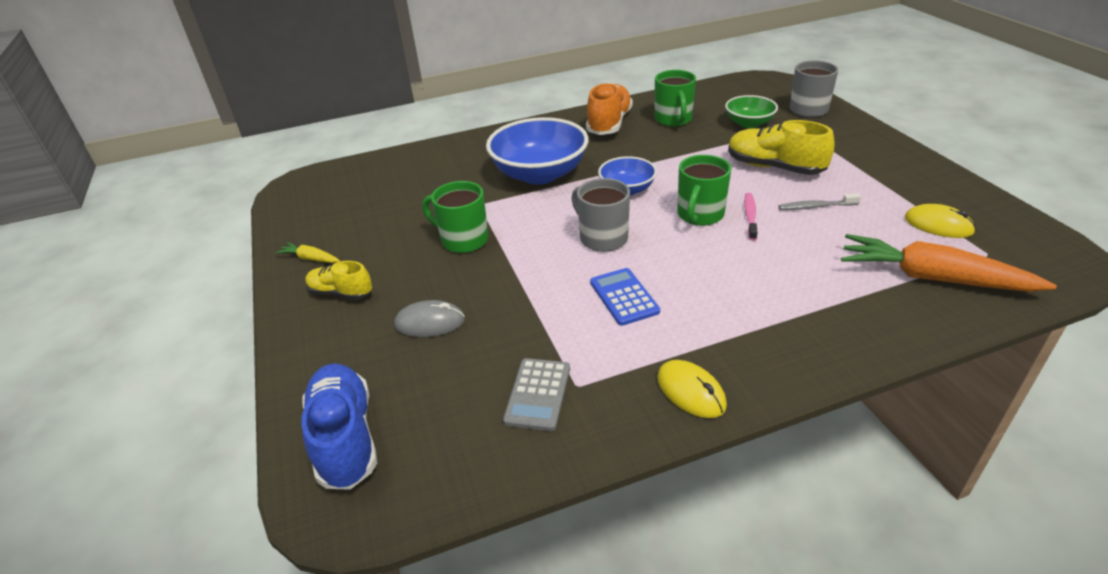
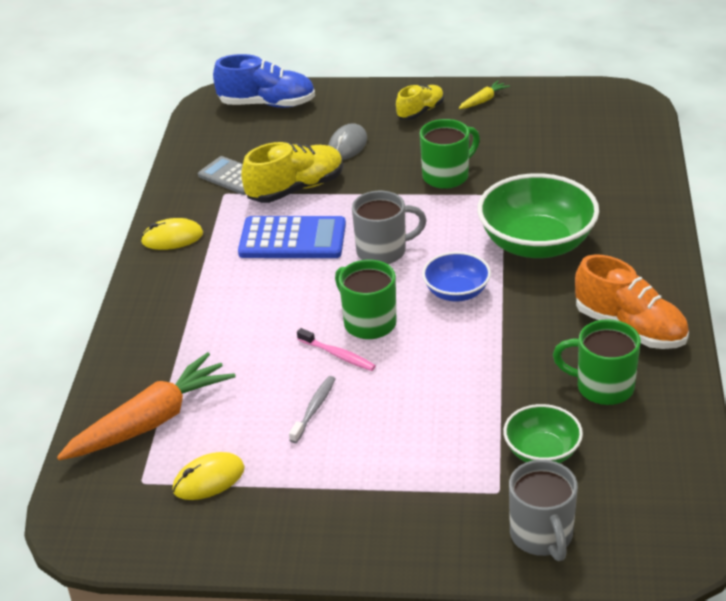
camera: 115 degrees right, 0 degrees up
(540, 174) = (536, 243): blue bowl -> green bowl
(624, 297) = (292, 239): blue calculator -> blue calculator, size x1.52
(774, 167) = (414, 418): yellow shoe -> yellow shoe (296, 189)

